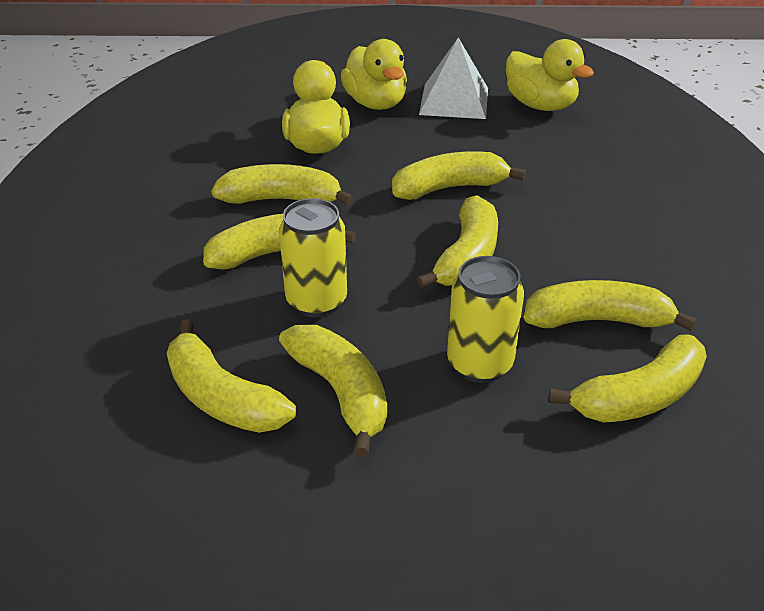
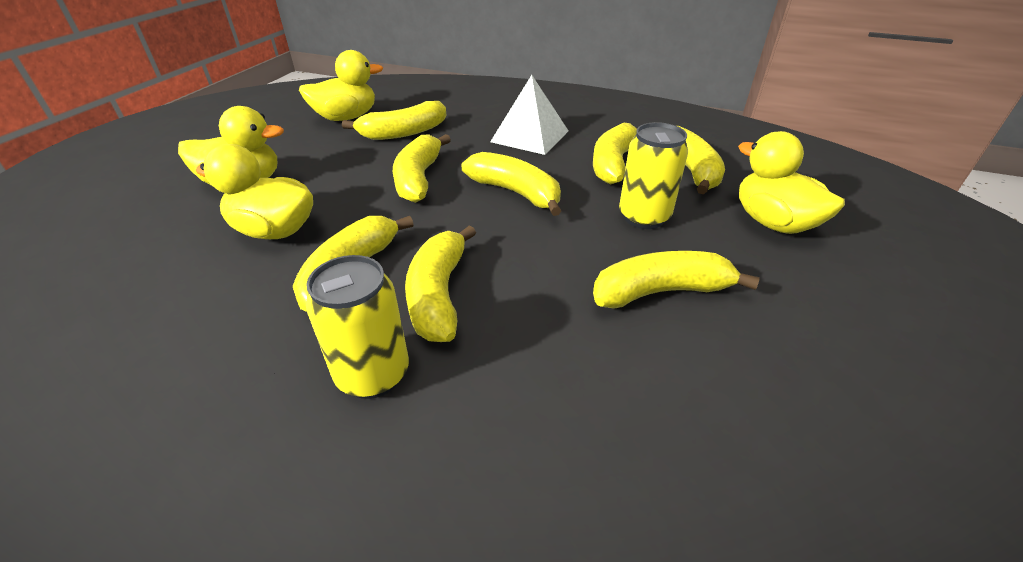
camera: 70 degrees left, 0 degrees up
(222, 397) = (651, 372): yellow banana -> yellow banana (403, 132)
(316, 301) = (532, 281): yellow can -> yellow can (373, 374)
(454, 101) = (293, 147): white pyramid -> white pyramid (530, 136)
(545, 492) = (773, 223): none -> yellow duck

